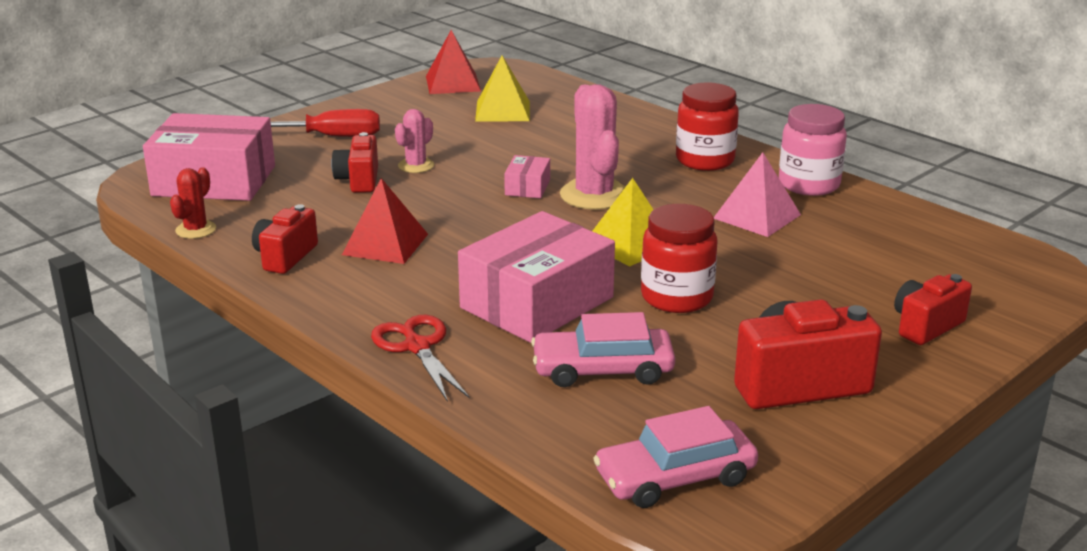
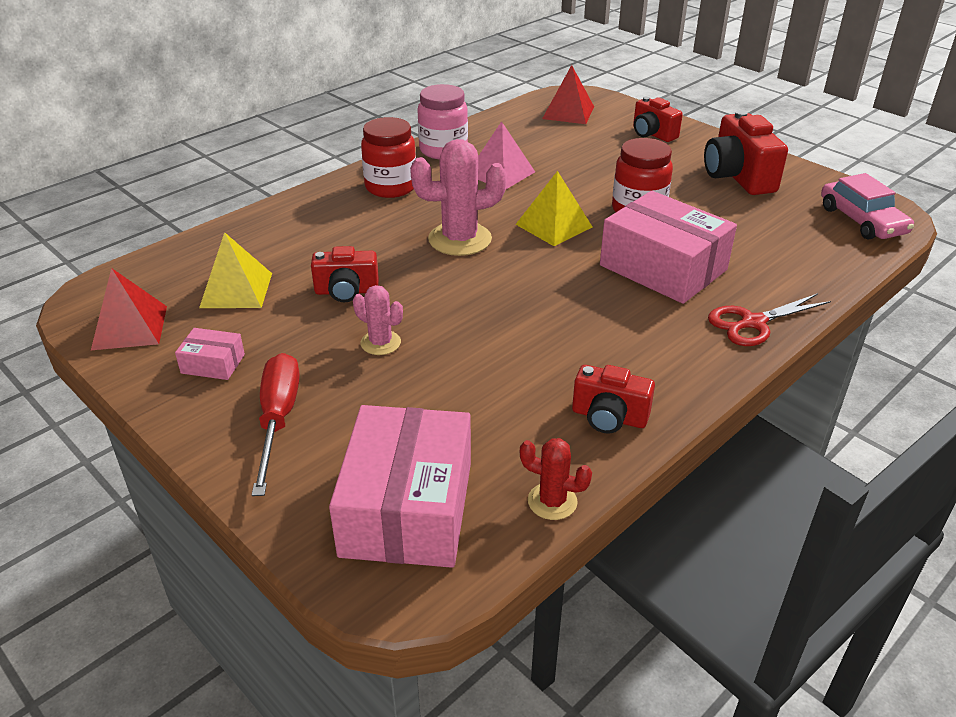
camera: 90 degrees left, 10 degrees up
(359, 180) = (416, 381): red camera -> red camera (346, 291)
(385, 244) = (571, 352): red pyramid -> red pyramid (568, 112)
(527, 187) = (441, 273): pink box -> pink box (213, 364)
(602, 369) = (750, 241): pink car -> none

